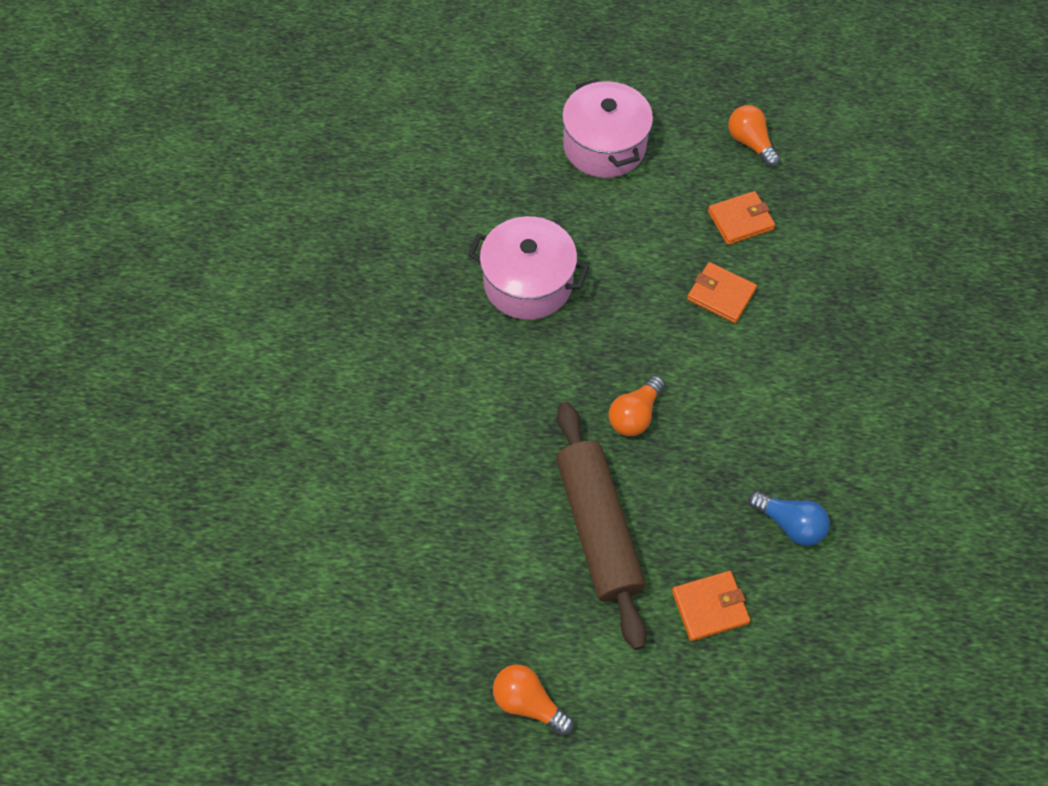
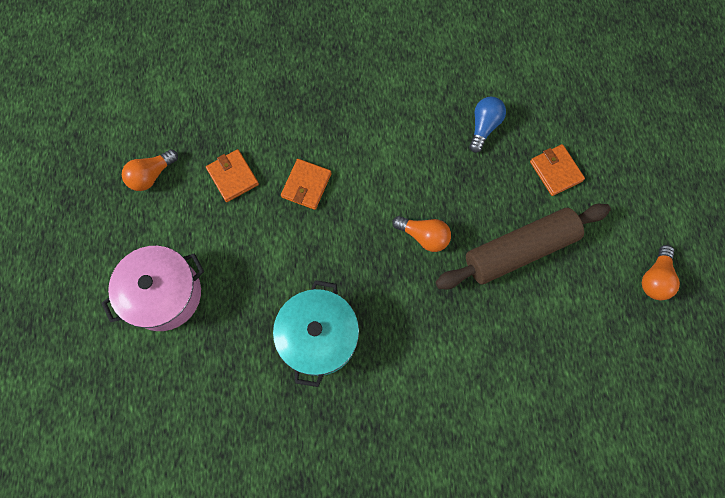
camera: 100 degrees left, 10 degrees up
(528, 283) = (319, 337): pink pot -> turquoise pot

